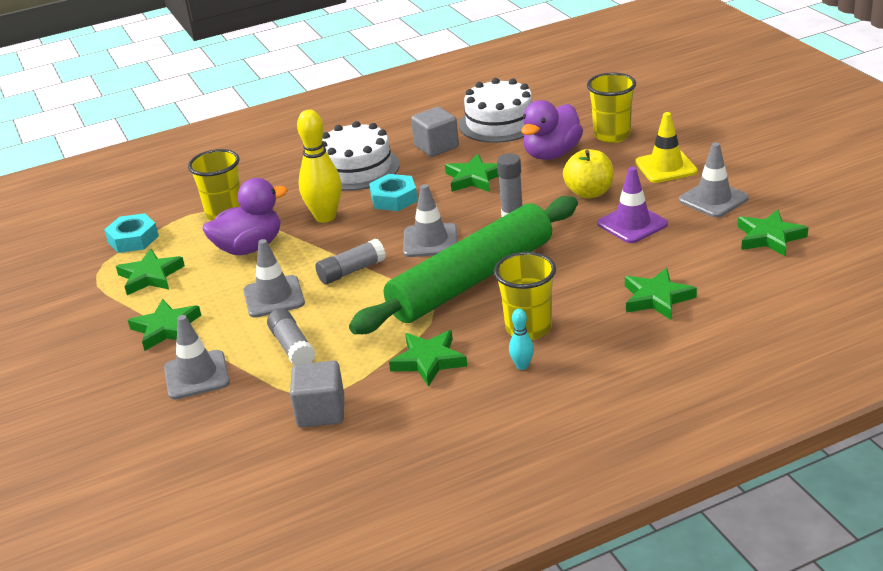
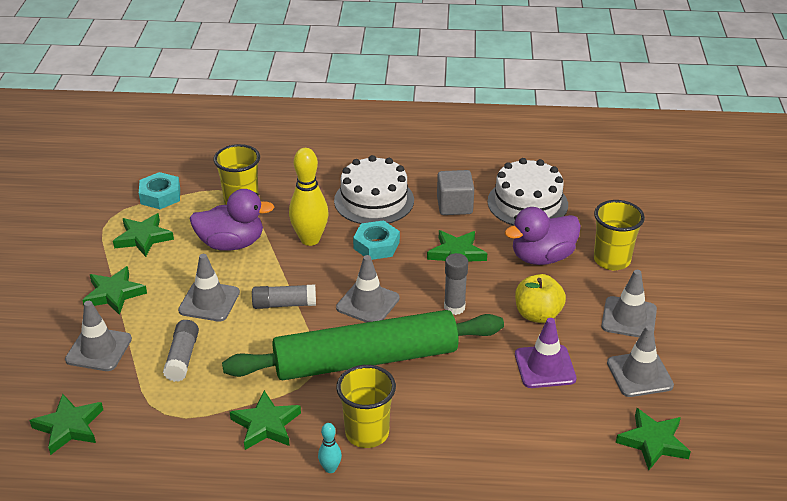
camera: 25 degrees right, 5 degrees up
(321, 412) = (151, 431): grey cube -> none
(656, 298) = (496, 457): green star -> green star (69, 427)
(666, 167) = (629, 318): yellow traffic cone -> grey traffic cone

